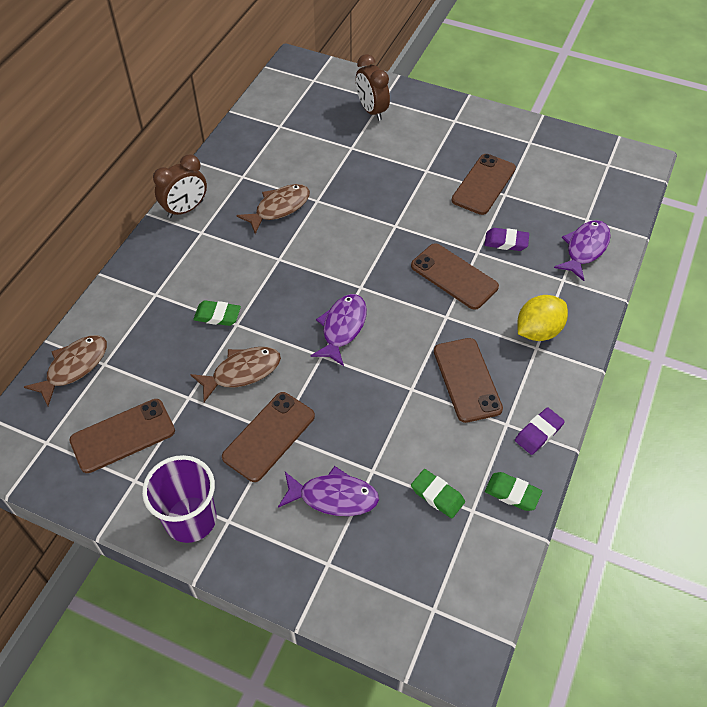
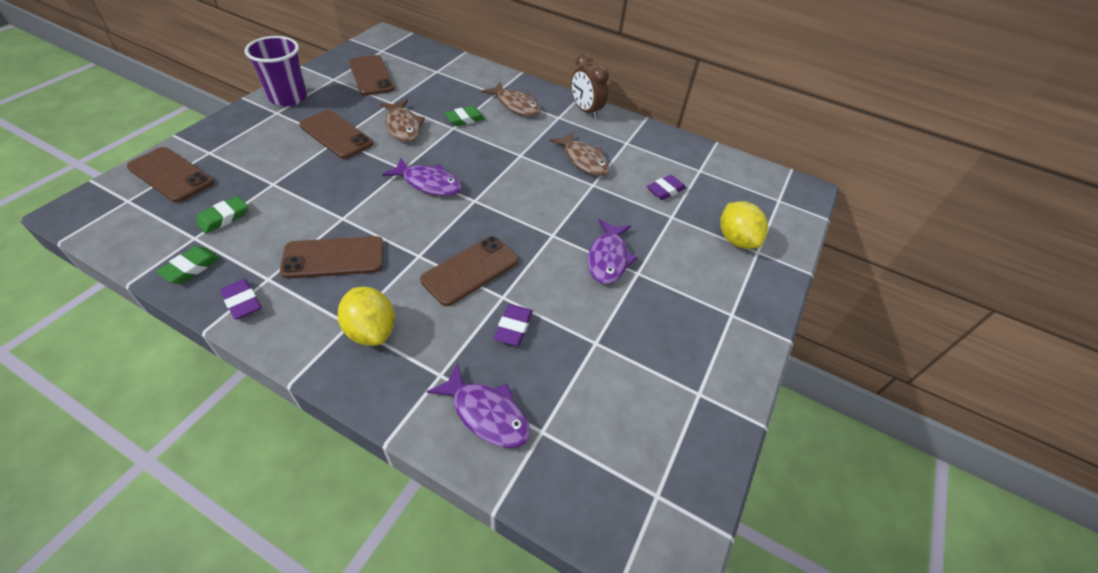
camera: 90 degrees right, 5 degrees down
(74, 367) = (438, 60): brown fish -> brown fish (516, 105)
(217, 316) = (464, 119): green eraser -> green eraser turned 45 degrees clockwise
(315, 150) = (665, 190): none -> purple eraser
(334, 497) = (262, 160): purple fish -> purple fish (608, 258)
(371, 110) = (736, 239): brown clock -> yellow lemon
(483, 184) = (613, 323): brown phone -> brown phone (171, 175)

